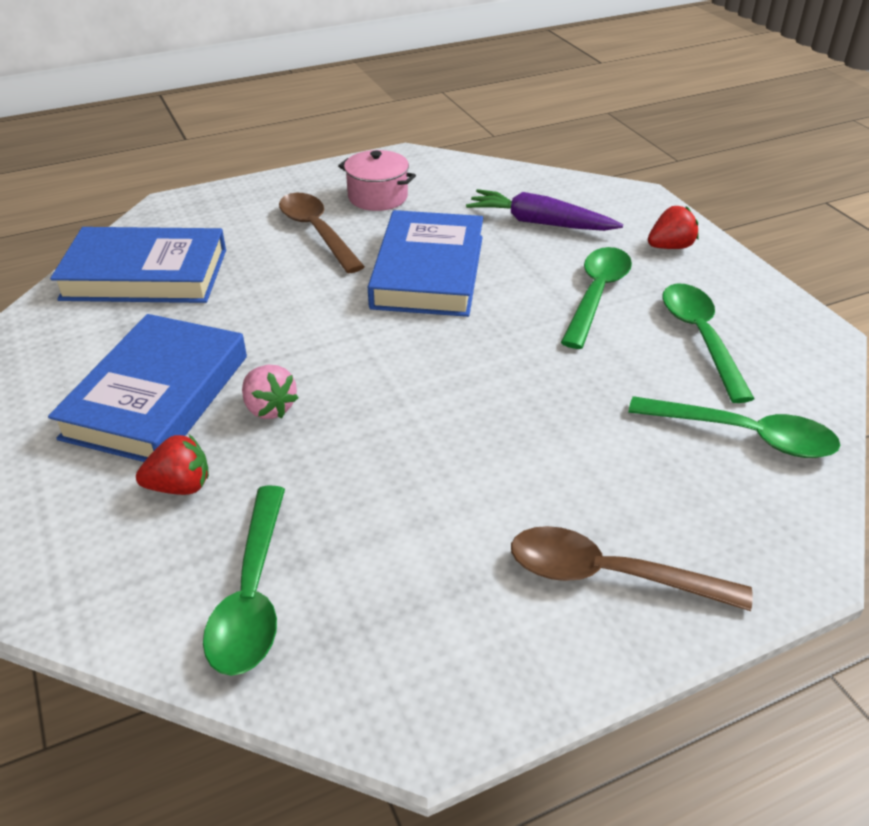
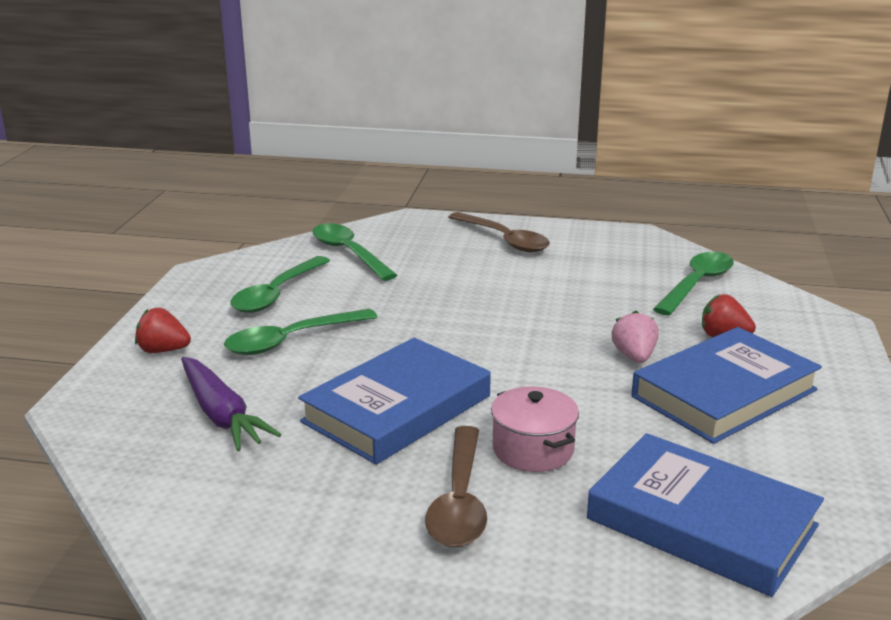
camera: 145 degrees left, 15 degrees down
(378, 197) = (334, 523): pink pot -> pink pot (533, 449)

